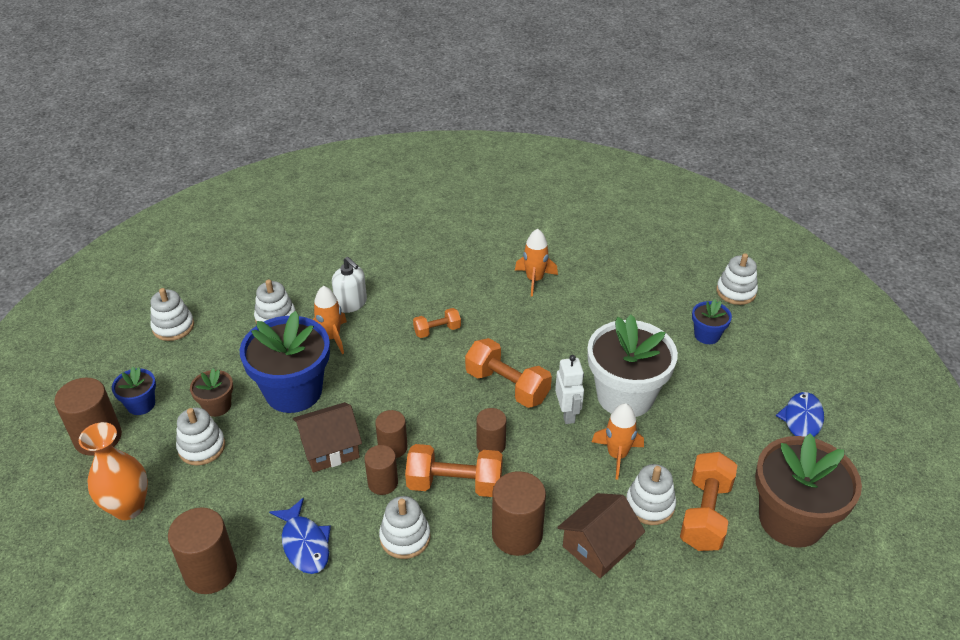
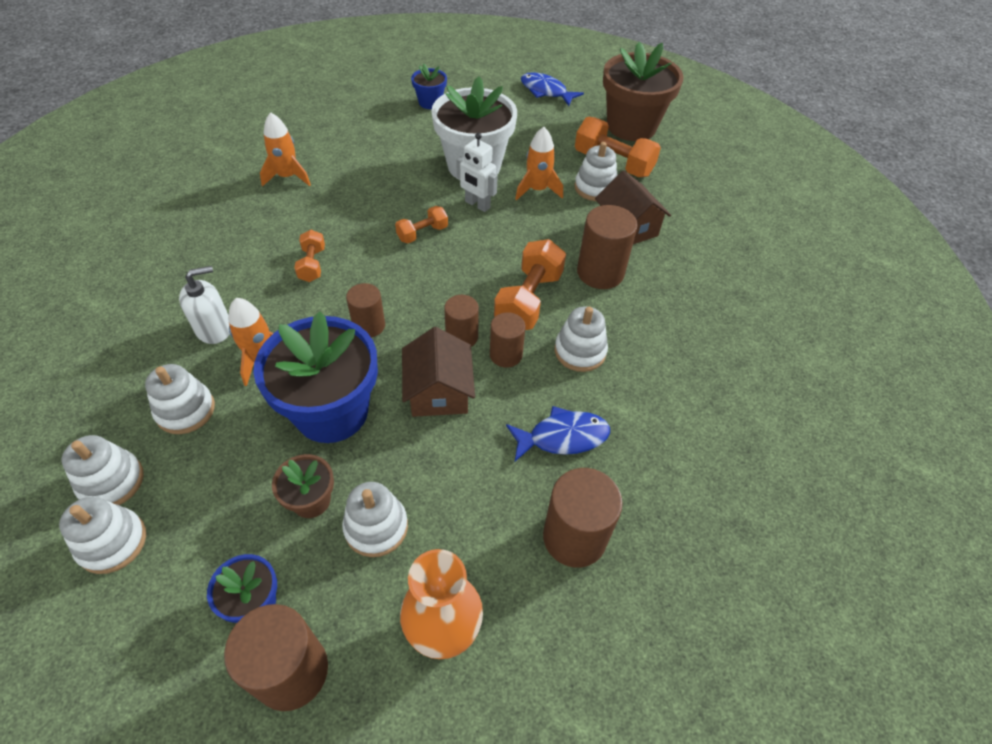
camera: 75 degrees left, 10 degrees up
(491, 445) = (491, 263): brown cylinder -> brown cylinder (369, 325)
(507, 386) = (422, 233): orange dumbbell -> orange dumbbell, size x0.57
(567, 413) = (477, 205): white robot -> white robot turned 150 degrees counterclockwise
(736, 292) = (390, 72): white stacking toy -> white stacking toy (111, 481)

